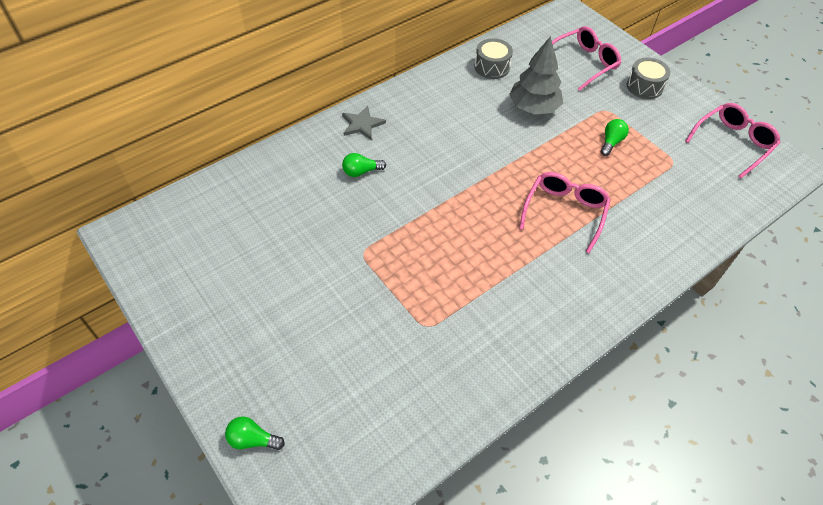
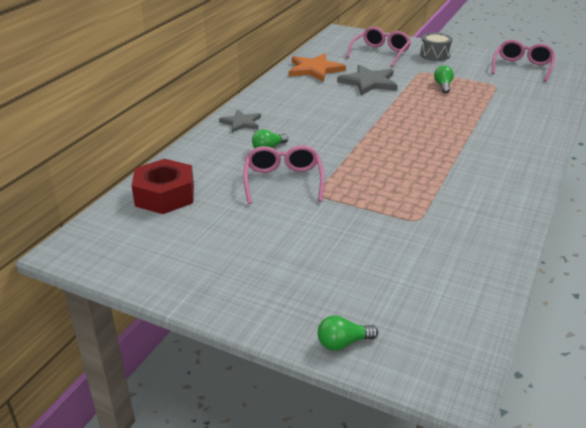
camera: 25 degrees left, 20 degrees down
(231, 198) = (165, 195): none -> red nut
(492, 67) = (315, 69): grey drum -> orange star
(533, 107) = (369, 82): grey tree -> grey star
(565, 212) = (450, 128): pink glasses -> pink glasses (283, 181)

